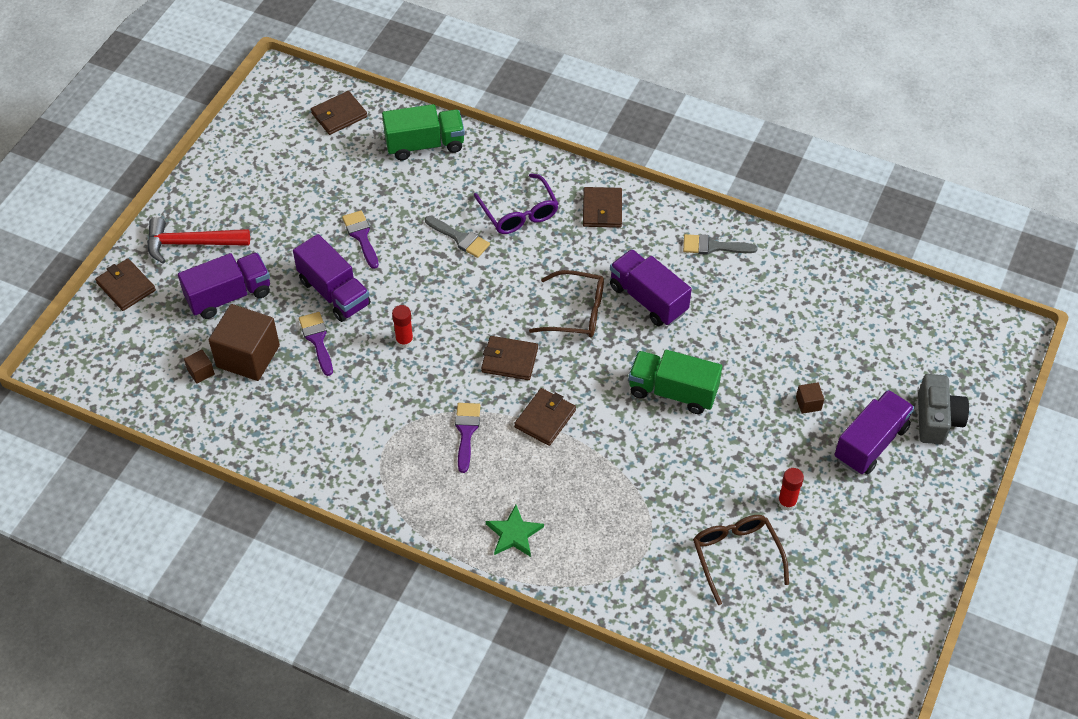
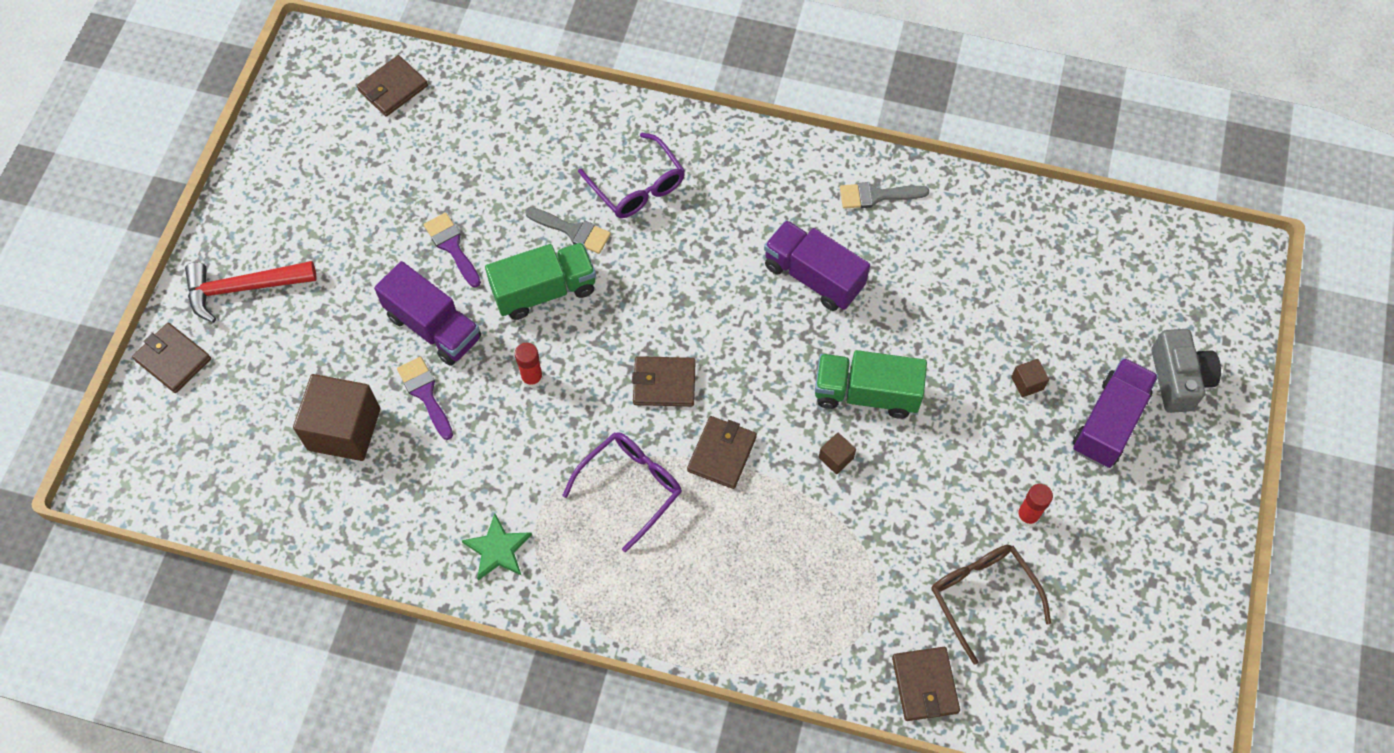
camera: 10 degrees left, 10 degrees up
(201, 372) = (290, 460): brown cube -> brown cube (836, 458)
(229, 296) = (304, 352): purple truck -> none
(425, 145) = (505, 112): green truck -> green truck (544, 291)
(466, 432) = (631, 487): purple brush -> purple glasses
(514, 533) = (714, 612): green star -> green star (498, 549)
(576, 312) = (732, 307): brown glasses -> none
(602, 209) = (736, 167): brown wallet -> brown wallet (925, 685)

